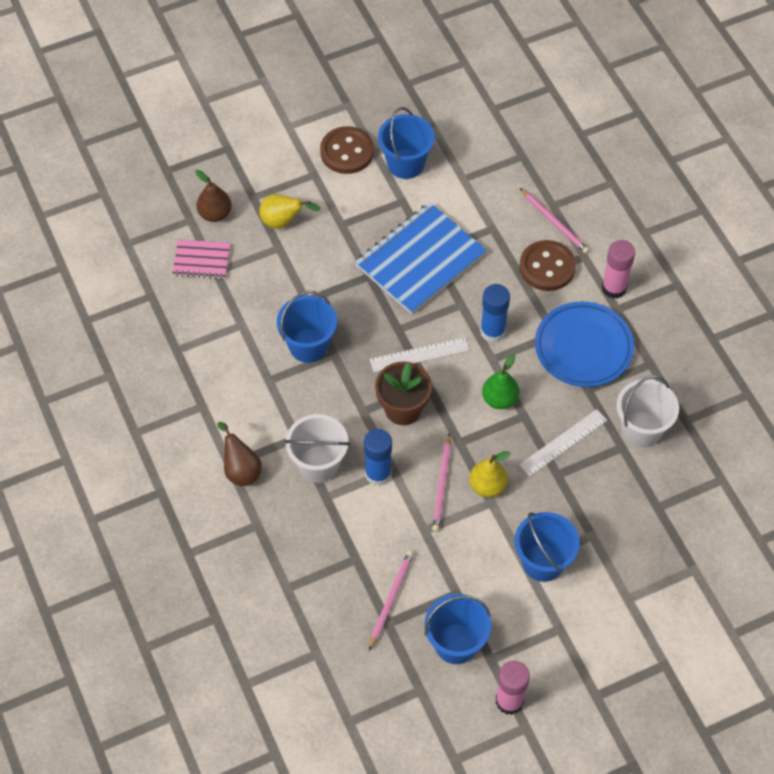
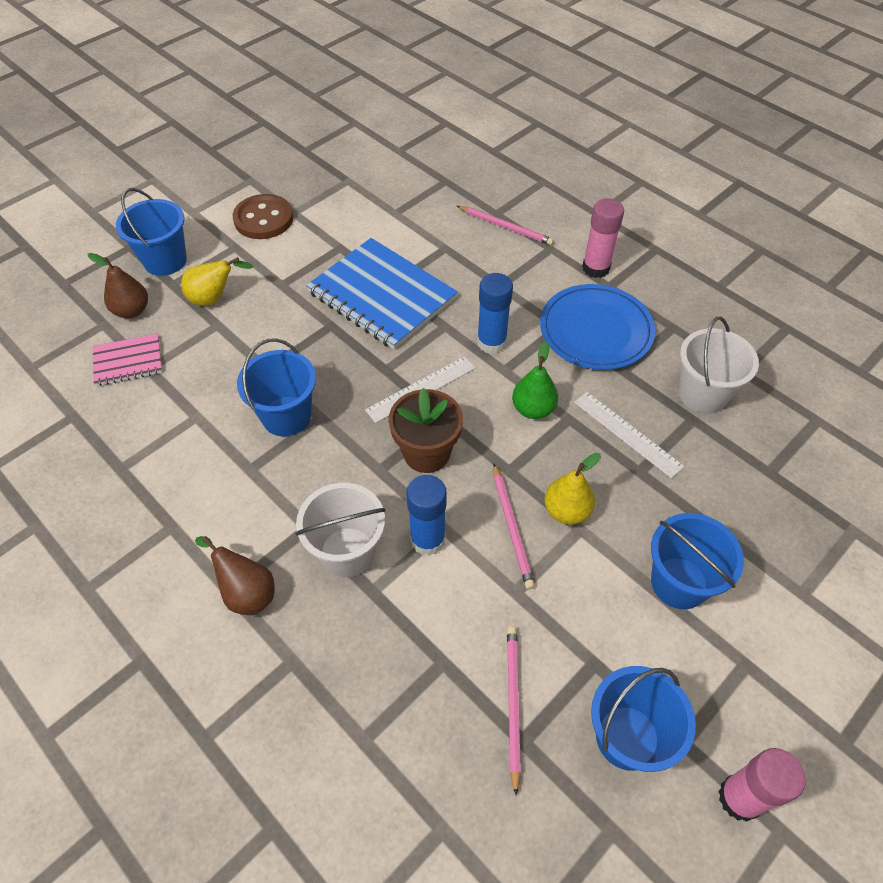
camera: 20 degrees left, 5 degrees down
(405, 164) = (330, 214): blue bucket -> blue bucket (165, 261)
(420, 260) = (382, 295): blue notebook -> blue notebook turned 75 degrees counterclockwise
(547, 267) = (518, 267): brown button -> none
(563, 442) = (627, 434): white ruler -> white ruler turned 75 degrees counterclockwise

